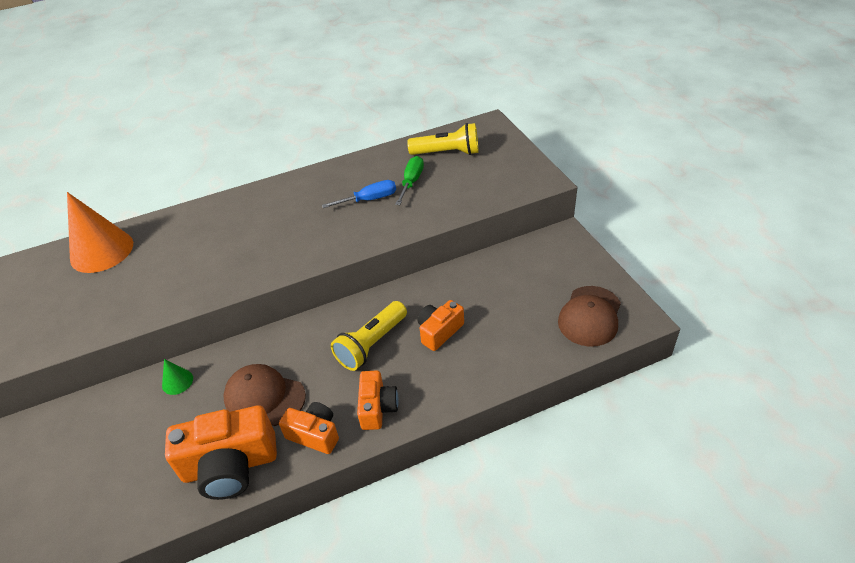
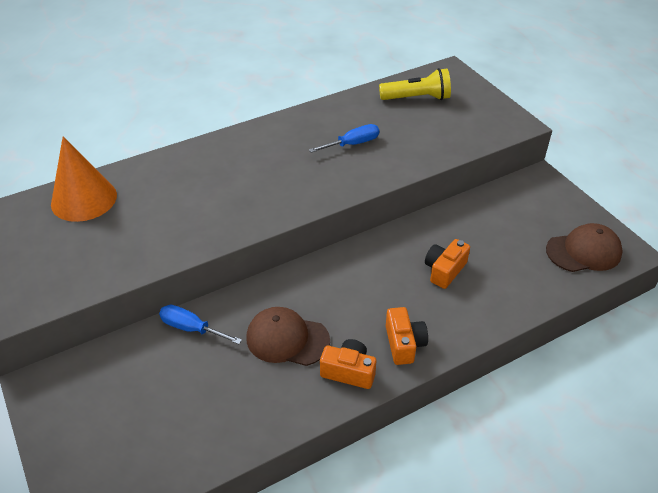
camera: 10 degrees left, 0 degrees up
(177, 381) = (191, 328): green cone -> blue screwdriver
(230, 465) = (272, 405): orange camera -> none
(371, 344) = (380, 285): yellow flashlight -> none
(411, 182) = (390, 126): green screwdriver -> none
(590, 316) = (584, 251): brown cap -> brown cap turned 120 degrees counterclockwise

